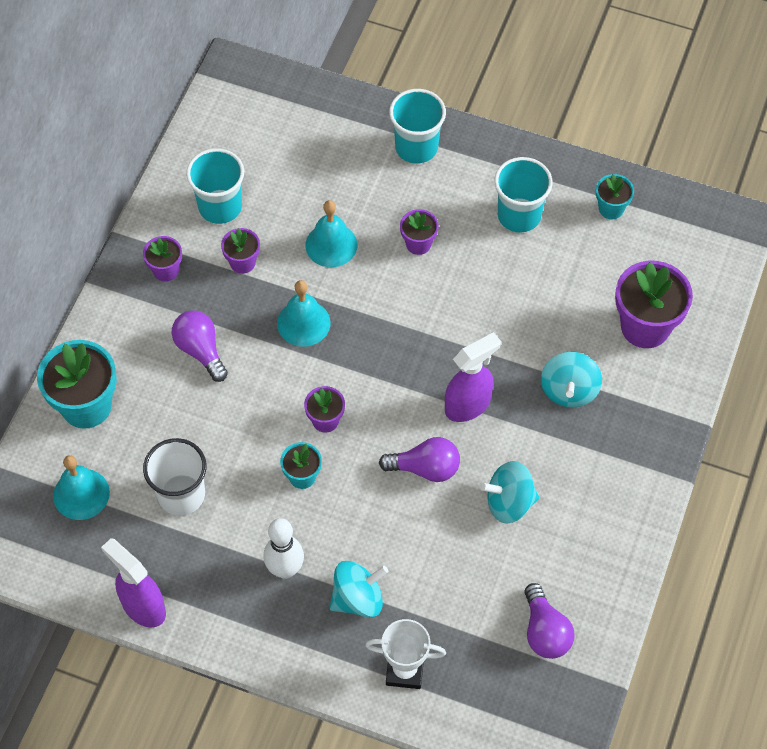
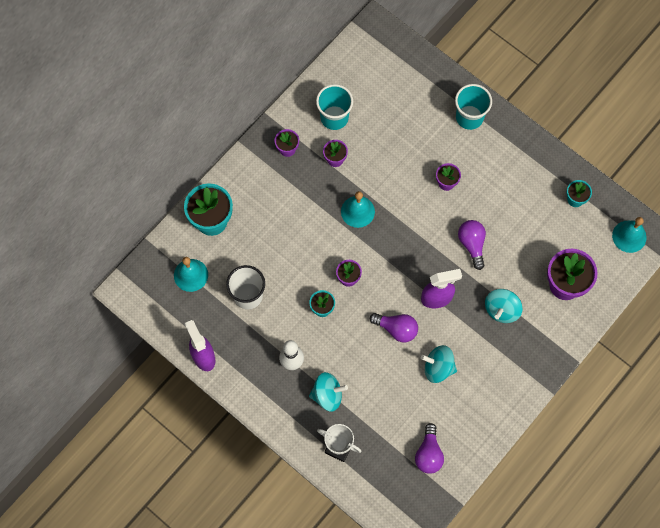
camera: 20 degrees right, 10 degrees up
(200, 350) = (290, 208): purple light bulb -> purple light bulb (472, 244)
(331, 245) = (393, 165): turquoise bell -> turquoise bell (629, 236)
(519, 215) = (516, 184): turquoise cup -> none

